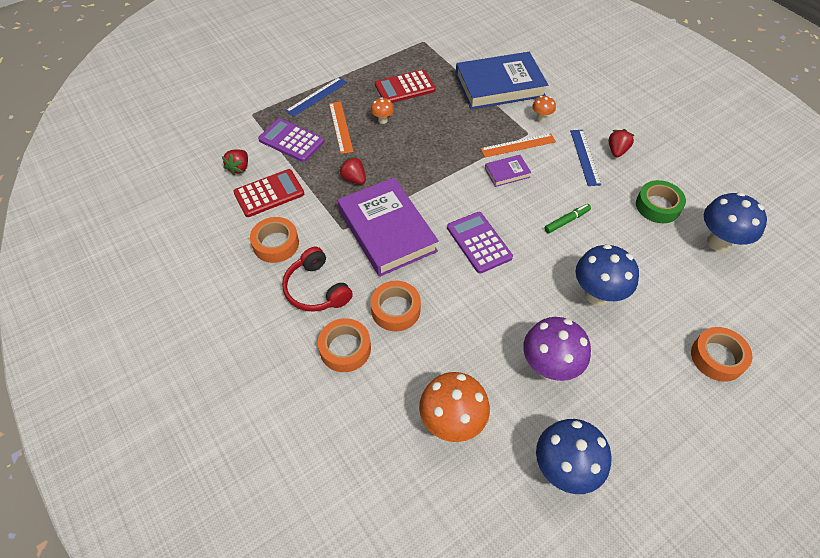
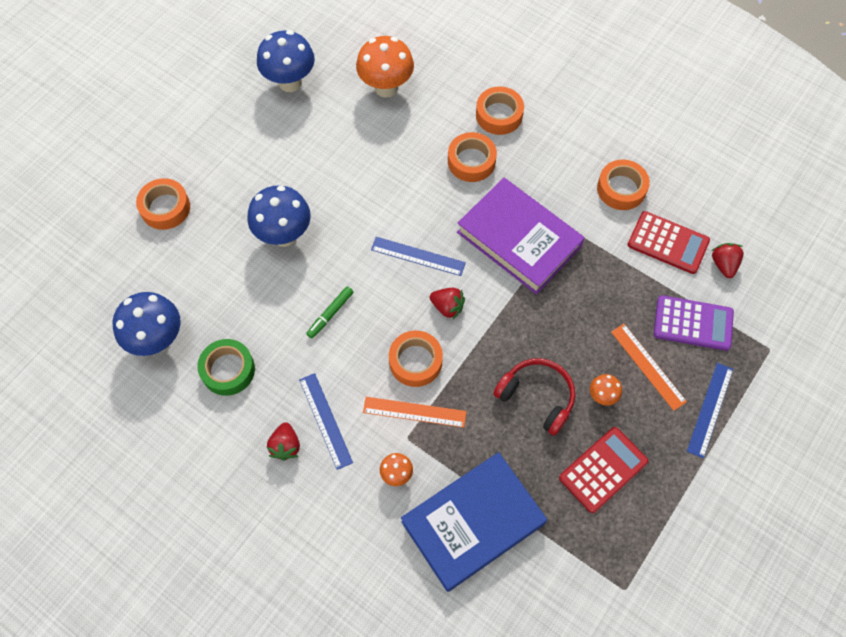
camera: 160 degrees right, 10 degrees up
(269, 193) = (668, 243): red calculator -> red calculator turned 105 degrees counterclockwise
(316, 289) = (554, 157): red headphones -> red headphones (537, 397)
(354, 179) = (588, 293): red strawberry -> red strawberry (447, 307)
(479, 242) = (418, 256): purple calculator -> blue ruler
(507, 173) = (415, 361): purple book -> orange tape
(518, 145) = (414, 412): orange ruler -> orange ruler turned 45 degrees clockwise
(549, 367) = (317, 153): purple mushroom -> none

